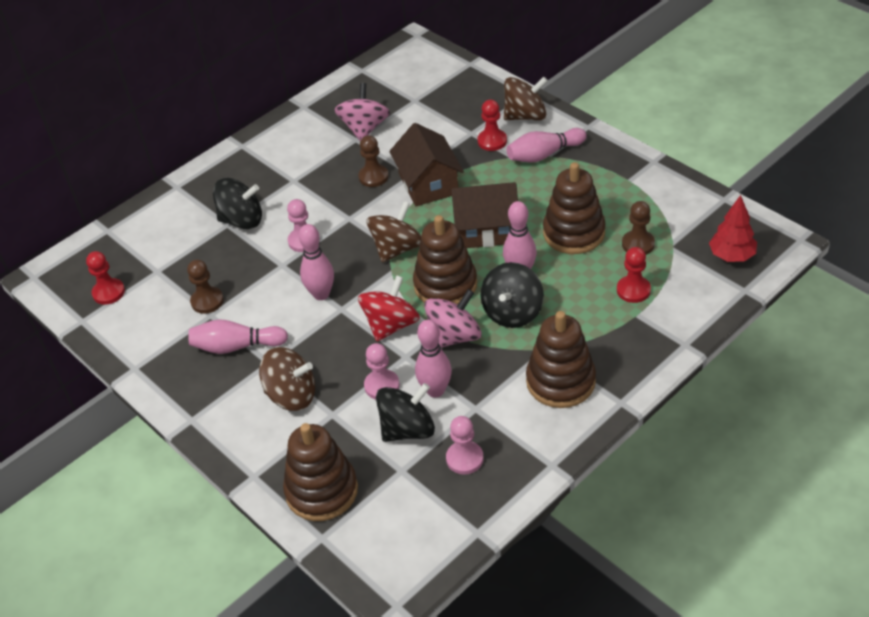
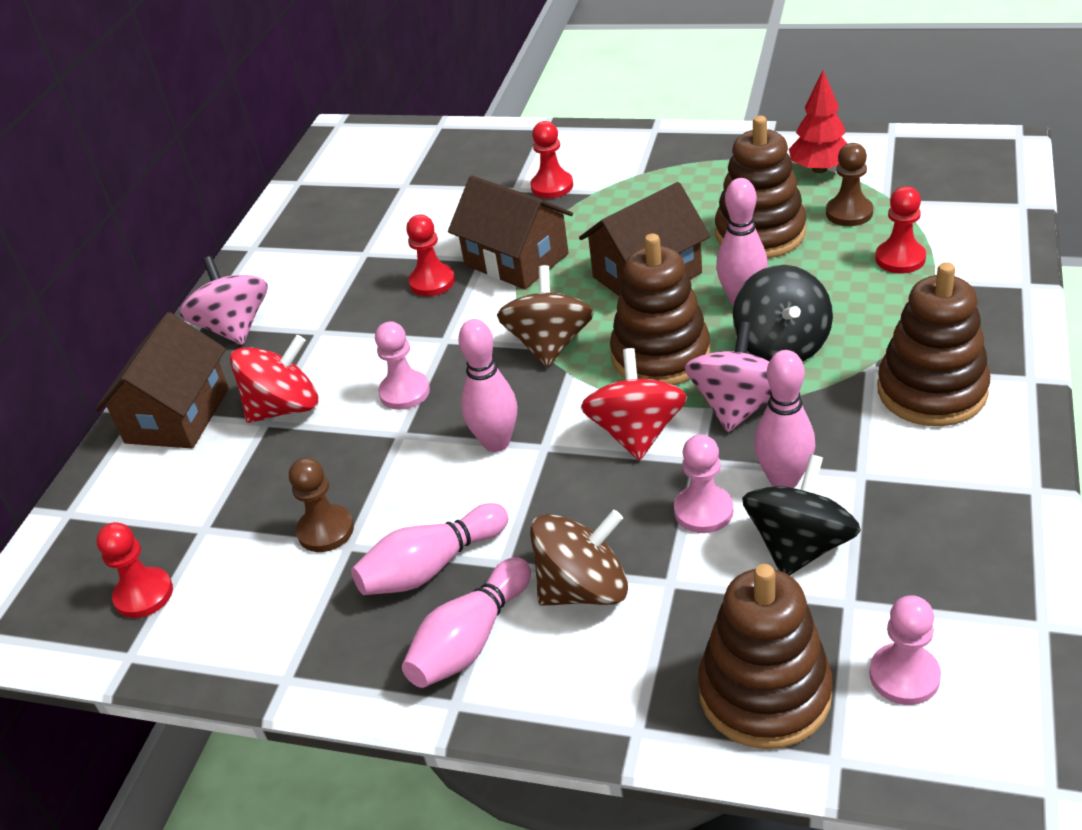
camera: 30 degrees left, 5 degrees down
(191, 199) = (178, 415): none -> brown house
(242, 220) = (284, 408): black spinning top -> red spinning top
(364, 128) = (365, 238): pink spinning top -> pink spinning top (234, 328)
(373, 177) = (432, 282): brown pawn -> red pawn
(464, 459) = (917, 542): pink pawn -> pink pawn (904, 676)
(525, 116) = (566, 148): brown spinning top -> none
(544, 154) = (632, 174): pink bowling pin -> pink bowling pin (470, 640)
(731, 256) = (967, 180): red tree -> red tree (819, 169)

